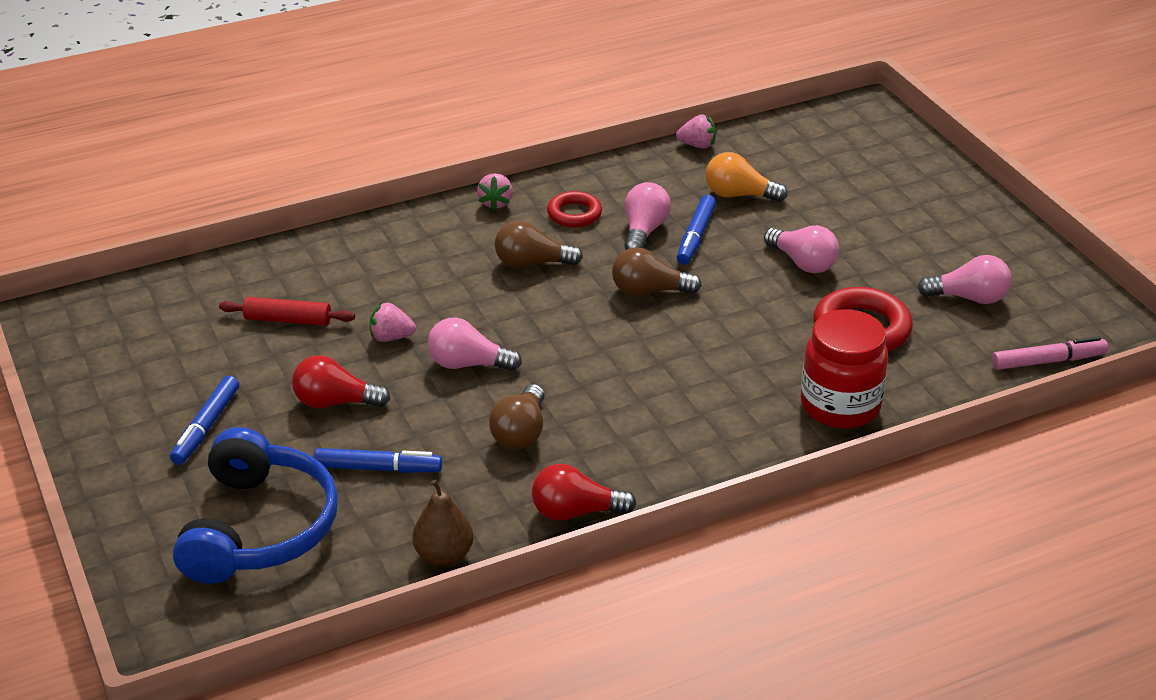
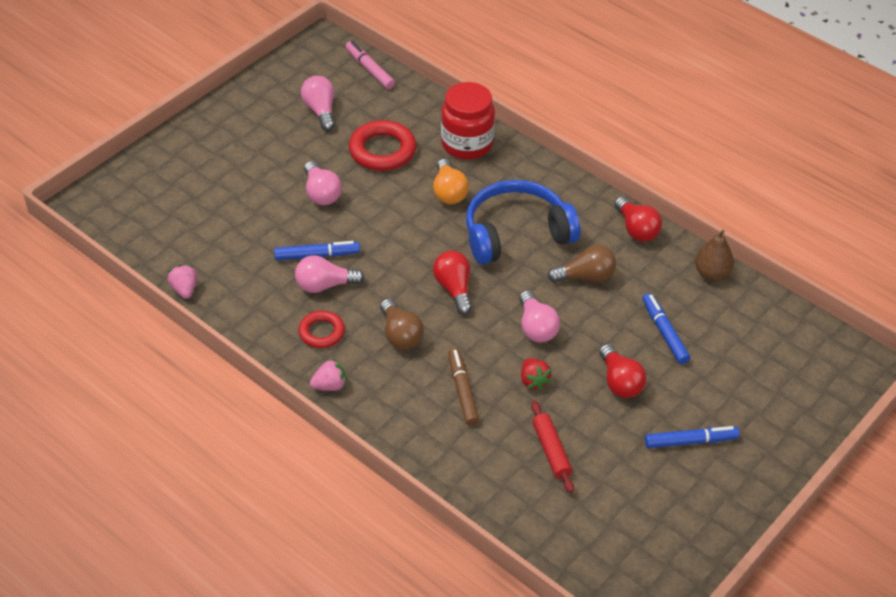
camera: 115 degrees left, 10 degrees up
(260, 528) = (754, 367): blue headphones -> blue headphones (516, 233)
(391, 337) = (533, 381): pink strawberry -> red strawberry
(419, 284) = (462, 391): none -> brown marker
(575, 320) = (454, 289): none -> red light bulb
(649, 291) = (398, 261): brown light bulb -> none
(739, 195) = (248, 247): orange light bulb -> orange light bulb (449, 192)
(802, 263) = (321, 193): pink light bulb -> pink light bulb turned 135 degrees clockwise

